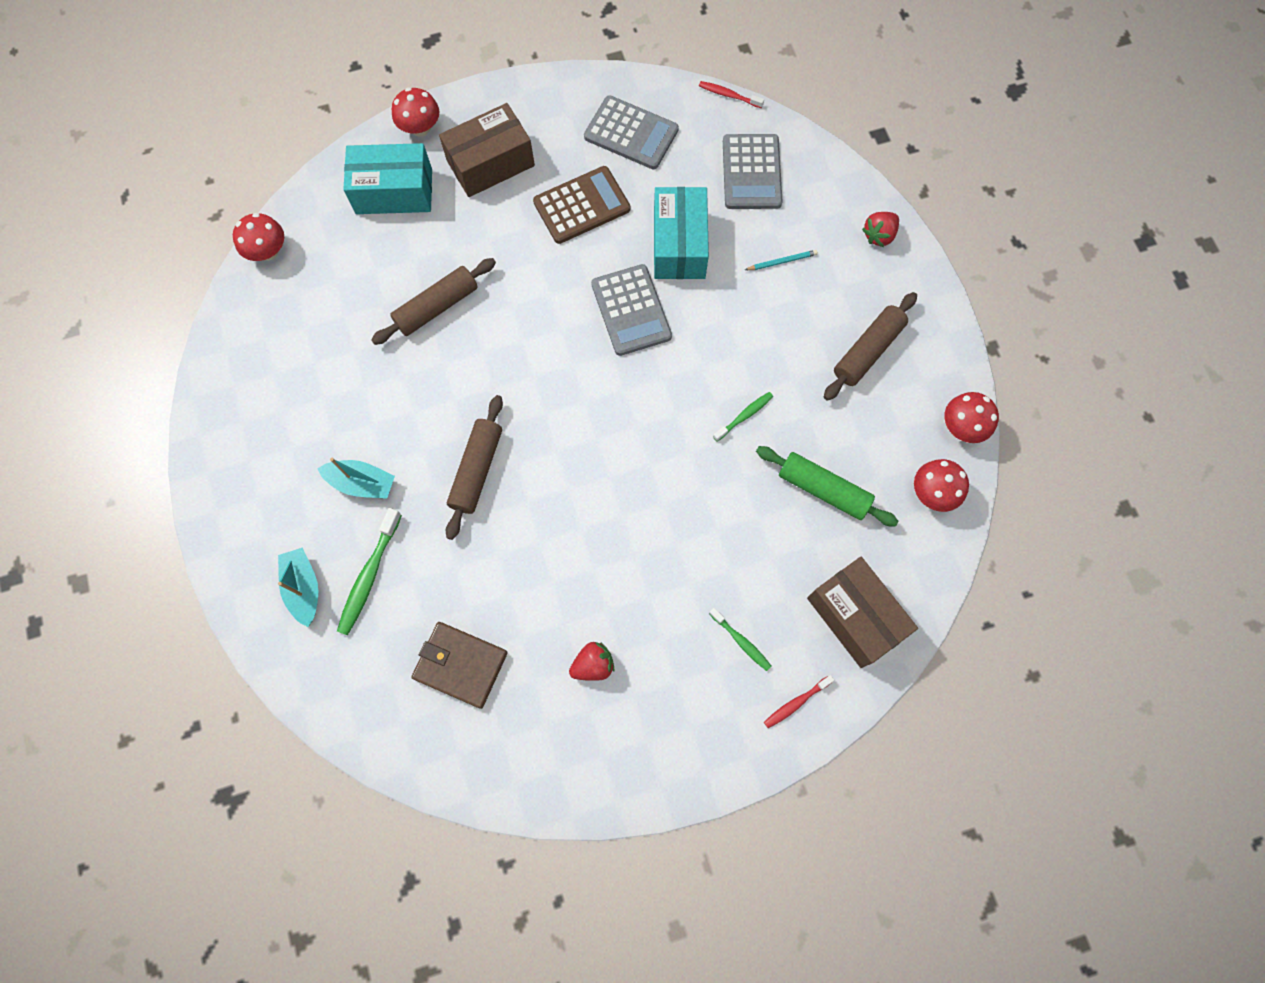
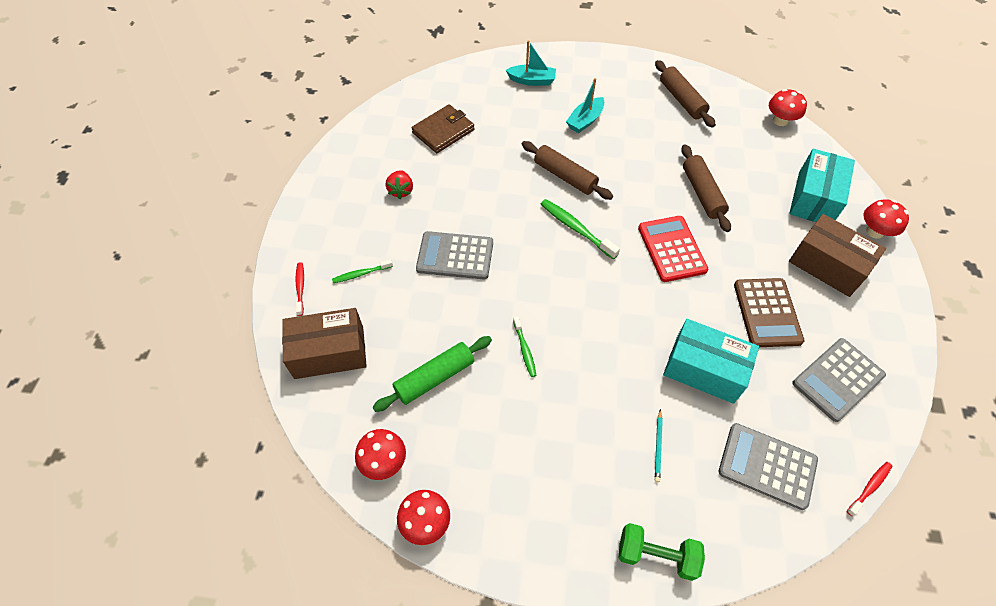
camera: 115 degrees right, 15 degrees down
(369, 576) = (522, 108): green toothbrush -> green toothbrush (576, 228)
(490, 163) = (827, 265): brown box -> brown box turned 45 degrees counterclockwise
(539, 316) = (671, 249): none -> red calculator
(631, 310) = (653, 310): grey calculator -> grey calculator (455, 256)
(868, 351) = (537, 477): brown rolling pin -> brown rolling pin (681, 100)
(879, 235) = (656, 555): red strawberry -> green dumbbell

